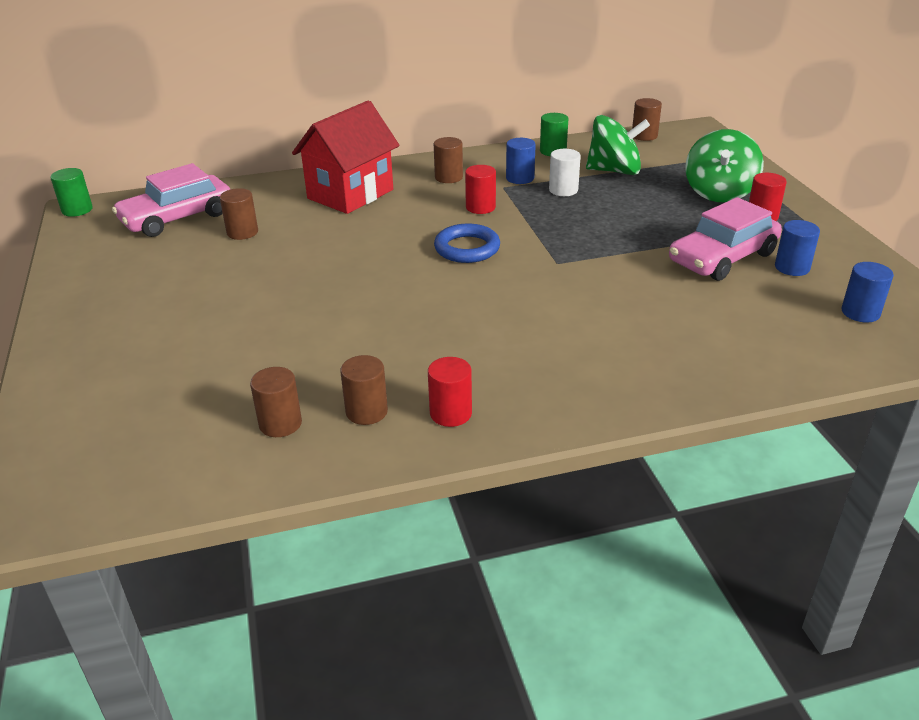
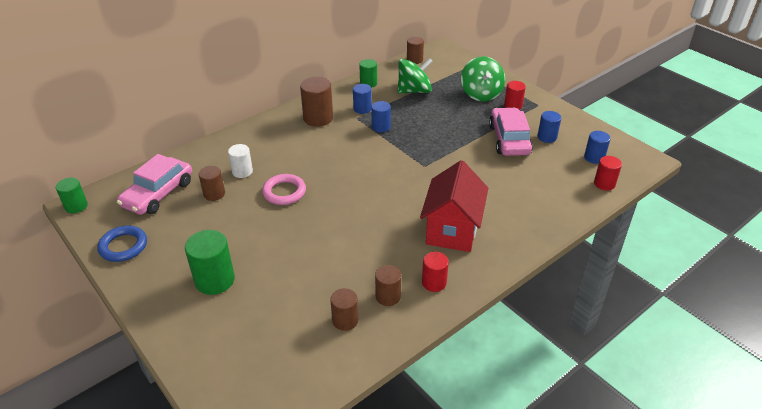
camera: 25 degrees left, 5 degrees up
(157, 327) = (215, 280): none -> green cylinder
(332, 250) = (284, 192): none -> pink ring
(350, 194) = (264, 146): red house -> red house (452, 230)
(448, 177) = (318, 118): brown cylinder -> brown cylinder, size x1.60
(467, 248) = (366, 169): blue ring -> blue ring (123, 246)
(480, 207) = (353, 137): red cylinder -> red cylinder (604, 184)
(529, 203) = (381, 127): none -> blue cylinder
(563, 190) = (394, 112): white cylinder -> white cylinder (242, 171)
(722, 257) = (509, 139): pink car -> pink car turned 150 degrees clockwise

